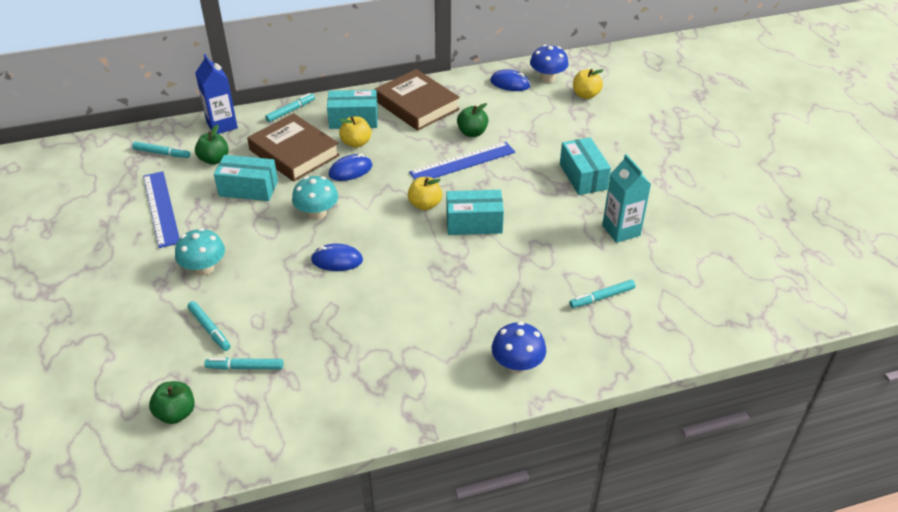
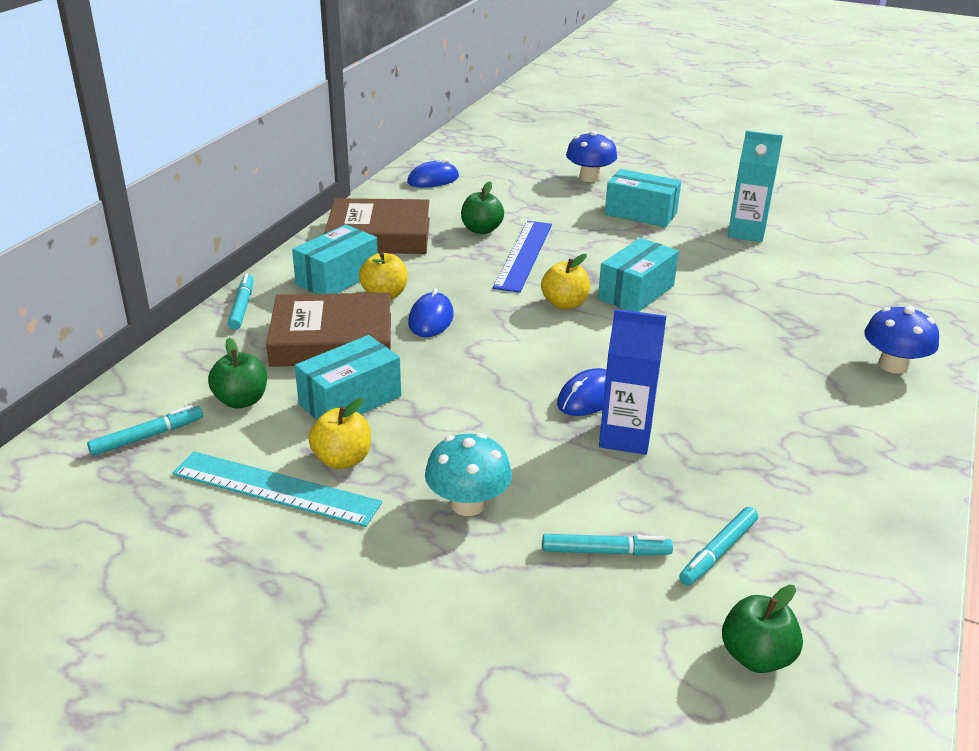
camera: 50 degrees left, 10 degrees down
(161, 208) = (276, 488): blue ruler -> turquoise ruler
(222, 125) = (176, 364): blue carton -> blue carton (625, 437)
(317, 213) = (478, 373): turquoise mushroom -> none
(547, 78) = (458, 162): blue mushroom -> blue mushroom (589, 177)
(586, 95) = (516, 159): yellow apple -> yellow apple (342, 459)
(602, 297) = (835, 282): turquoise marker -> none

